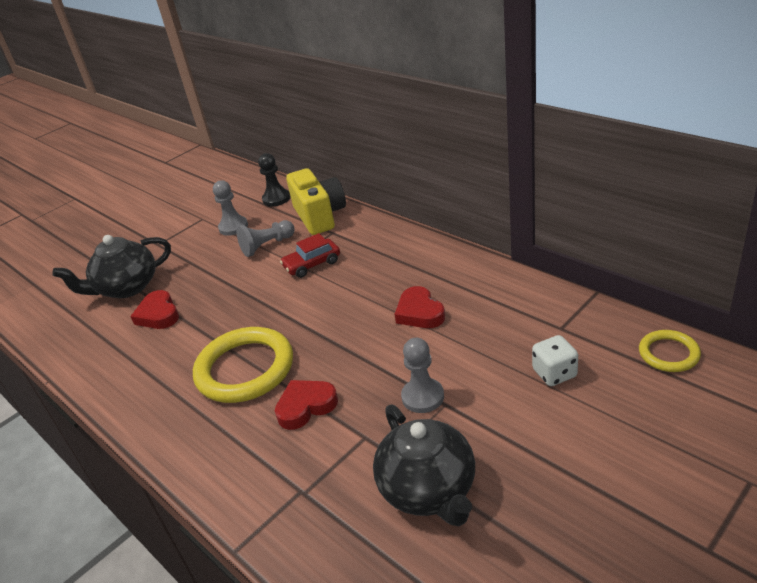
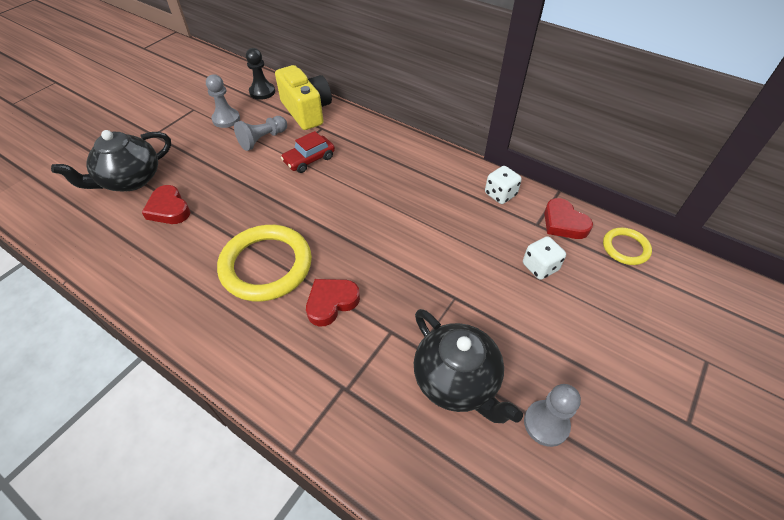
camera: 15 degrees left, 15 degrees up
(419, 313) = (415, 209): red heart -> red heart (563, 223)
(422, 397) = (434, 291): grey pawn -> grey pawn (546, 424)
(522, 296) = (500, 194): none -> white dice

